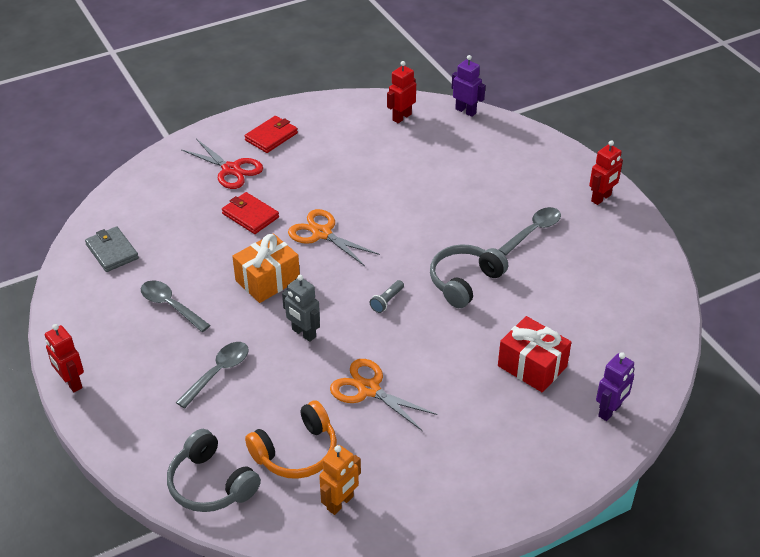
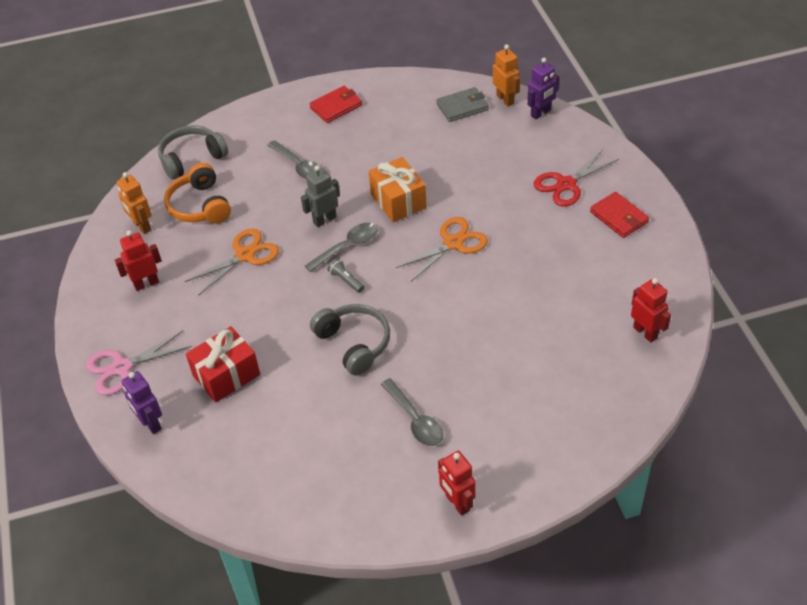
camera: 105 degrees right, 5 degrees up
(71, 382) = (318, 89): red robot -> red robot (146, 283)
(100, 221) = (505, 99): none -> orange robot
(170, 306) = (384, 140): grey spoon -> grey spoon (347, 247)
(250, 215) = (492, 194): red wallet -> red wallet (336, 106)
(466, 111) = (653, 398): purple robot -> purple robot (541, 113)
(553, 456) = (122, 367): none -> pink scissors

